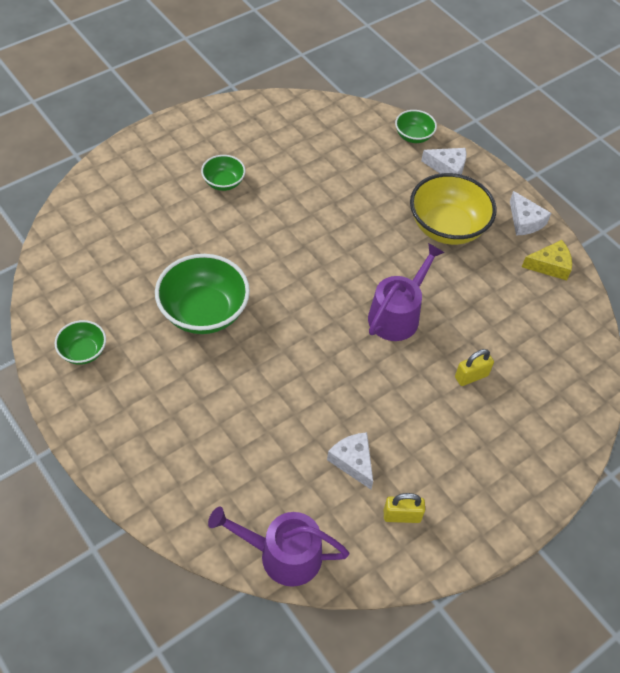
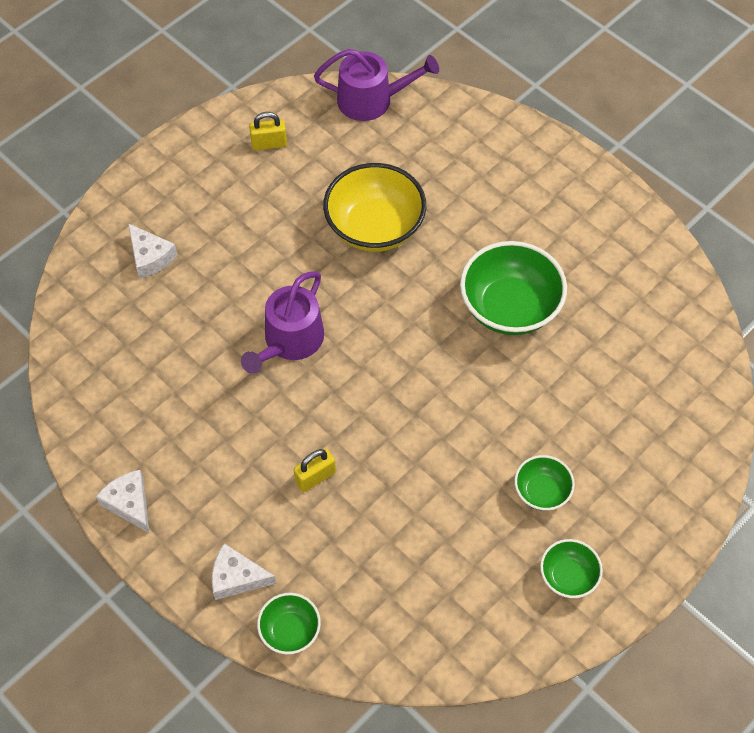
camera: 175 degrees right, 5 degrees up
(83, 352) = (620, 243): green bowl -> green bowl (568, 576)
(353, 461) = (320, 182): white cheese -> white cheese (150, 257)
(447, 227) = (235, 474): yellow bowl -> yellow bowl (374, 227)
(471, 376) = (203, 283): yellow padlock -> yellow padlock (315, 477)
(550, 265) = (102, 439): yellow cheese -> none

